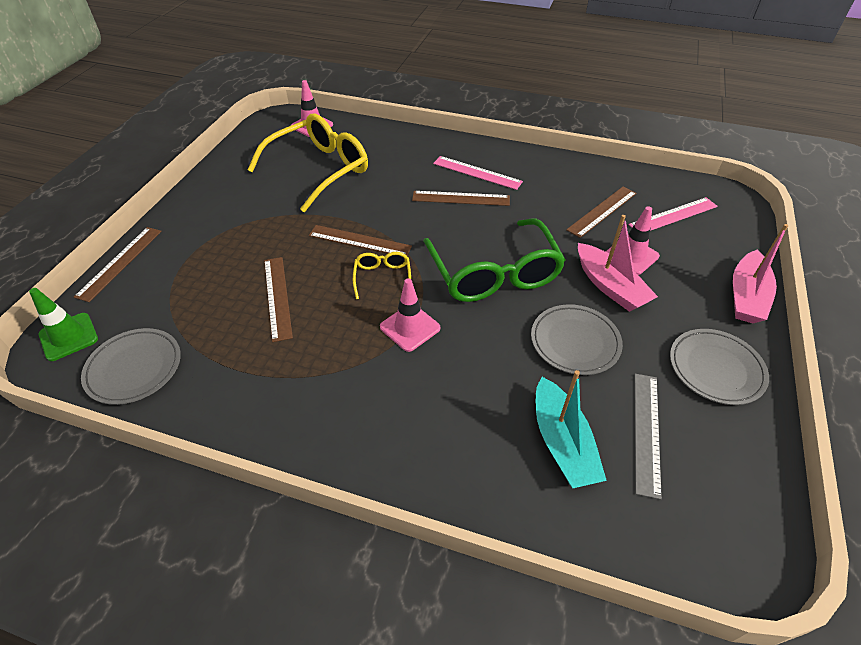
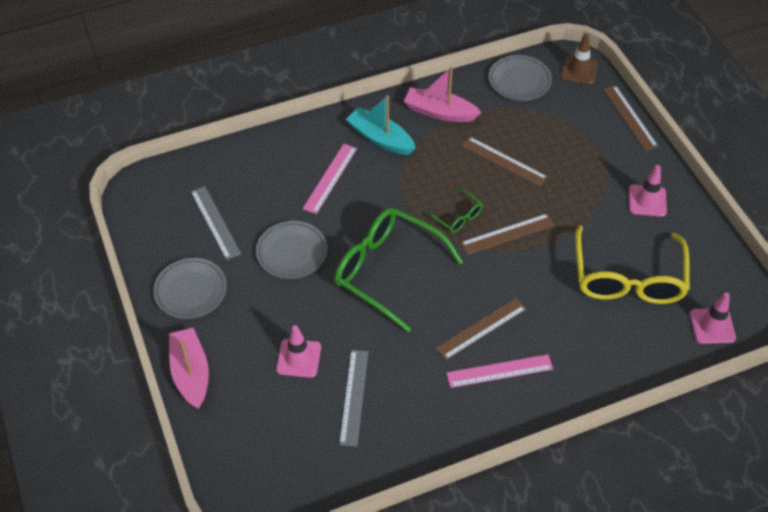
camera: 140 degrees right, 5 degrees up
(68, 337) = (579, 70): green traffic cone -> brown traffic cone
(382, 277) = (457, 217): yellow glasses -> green glasses
(410, 327) = (402, 196): pink traffic cone -> pink traffic cone (647, 201)
(562, 443) = (258, 187): turquoise boat -> turquoise boat (380, 138)
(602, 211) = (354, 397): brown ruler -> grey ruler
(610, 286) = (297, 315): pink boat -> pink boat (439, 112)
(673, 215) = (289, 435): pink ruler -> pink ruler (330, 178)

